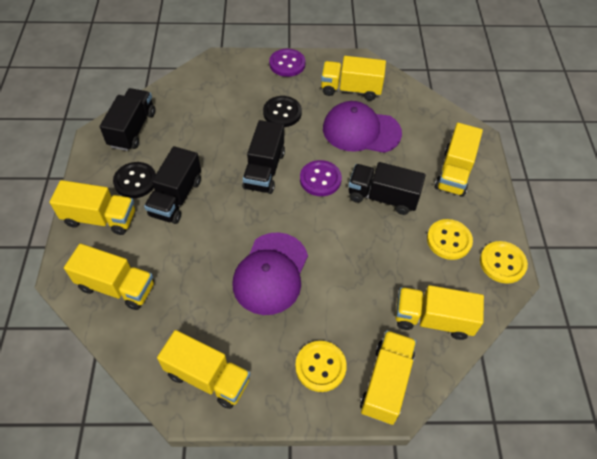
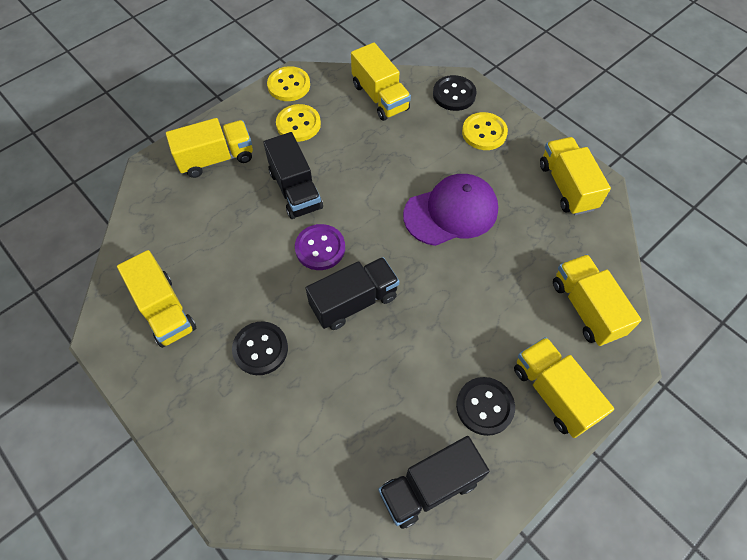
camera: 130 degrees left, 5 degrees up
(176, 197) = (462, 349): black truck -> none
(287, 64) = (170, 411): purple button -> none
(361, 131) = (224, 259): purple cap -> none
(386, 383) = (454, 94): yellow truck -> black button

